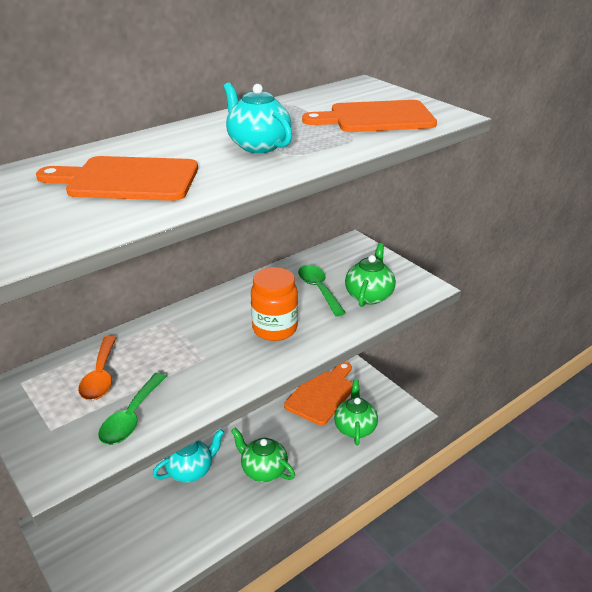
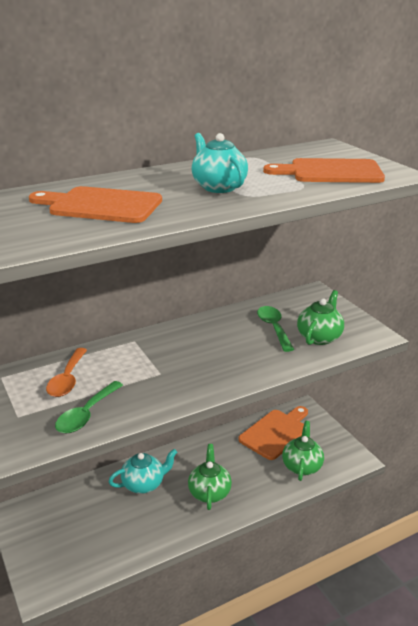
camera: 10 degrees right, 5 degrees down
(263, 470) = (209, 492): green teapot -> green teapot turned 45 degrees clockwise
(274, 329) = (226, 356): orange jar -> none

